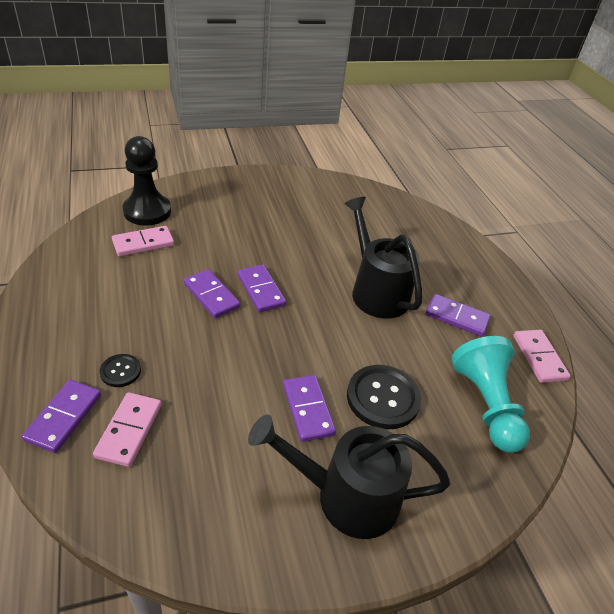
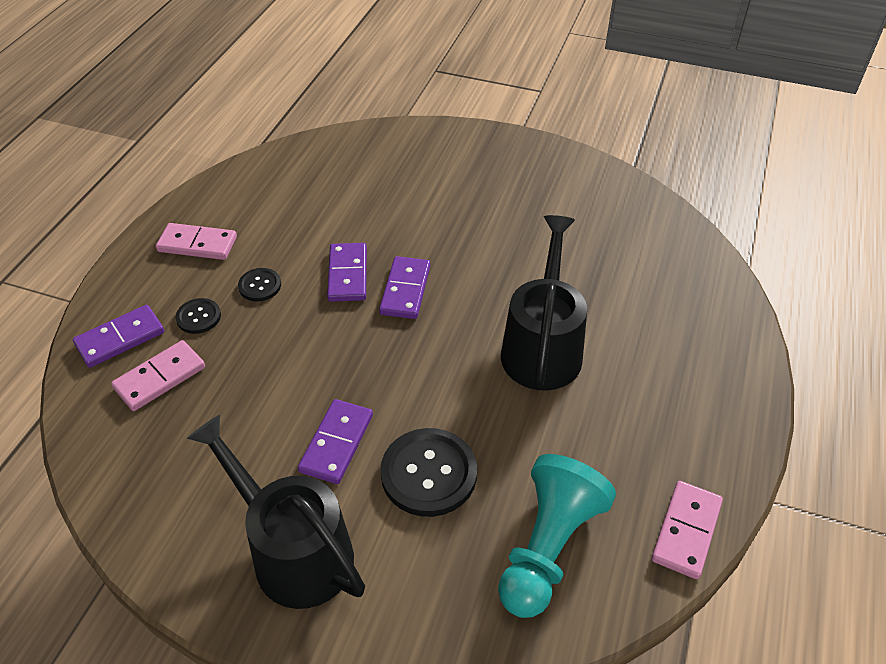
camera: 40 degrees right, 5 degrees up
(143, 243) = (329, 188): pink domino -> pink domino (197, 244)
(147, 211) = (363, 152): black pawn -> none
(151, 329) = (260, 286): none -> black button
(456, 317) = (619, 426): purple domino -> none

